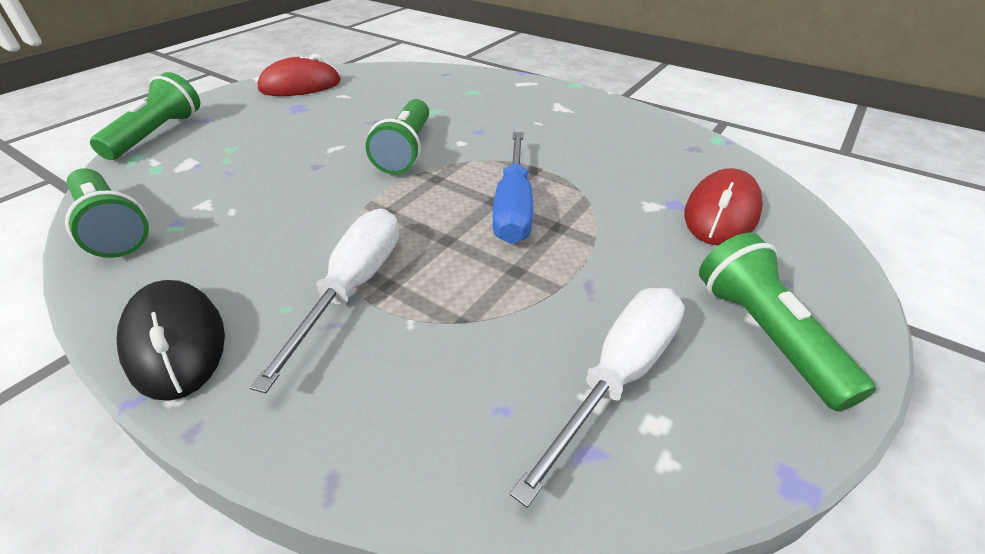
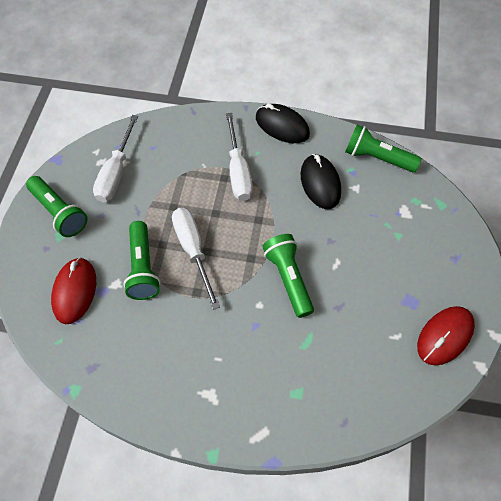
camera: 155 degrees right, 20 degrees up
(158, 134) = (460, 229): green flashlight -> green flashlight (143, 268)
(243, 224) = (320, 183): none -> black mouse
(513, 206) = (193, 250): blue screwdriver -> white screwdriver

